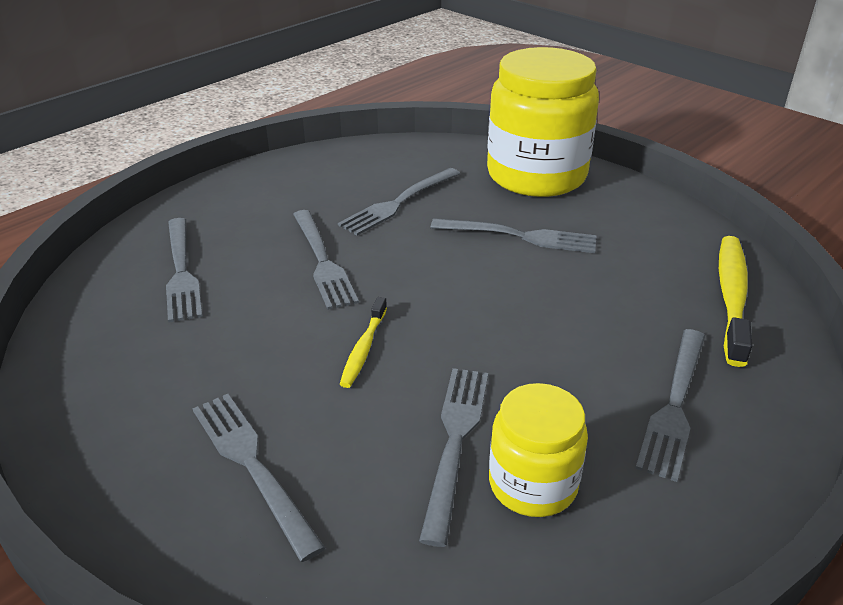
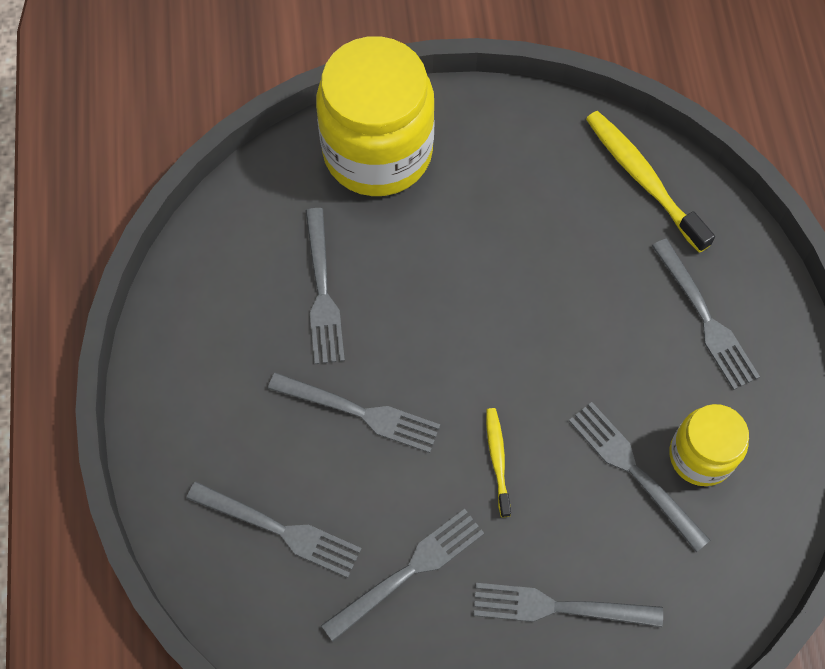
camera: 50 degrees left, 30 degrees up
(363, 348) = (497, 460): yellow toothbrush -> yellow toothbrush turned 150 degrees counterclockwise
(520, 236) = (454, 243): grey fork -> grey fork (409, 570)

